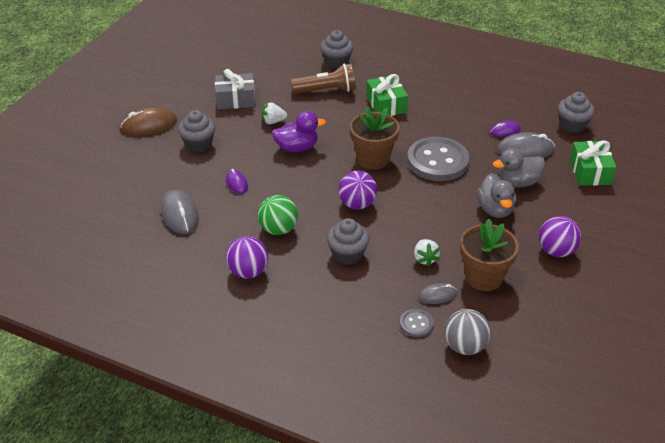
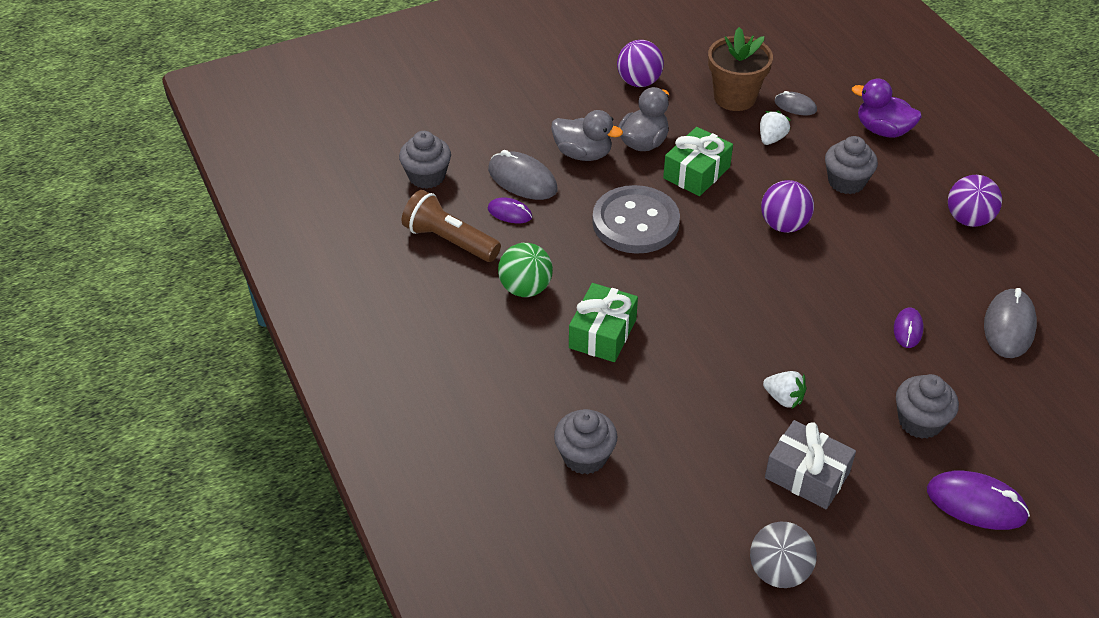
camera: 140 degrees left, 5 degrees up
(149, 125) = (976, 503): brown mouse -> purple mouse
(278, 229) = (900, 245): green ball -> green ball (525, 288)
(297, 148) = (787, 336): purple duck -> purple duck (883, 130)
(326, 91) = (657, 408): brown flashlight -> brown flashlight (449, 240)
(373, 159) = (707, 267): brown flower pot -> none
(416, 324) = (839, 97): grey button -> none
(465, 346) = (815, 63): grey ball -> grey ball (779, 572)
(590, 172) = (494, 123): green gift -> green gift (696, 172)

